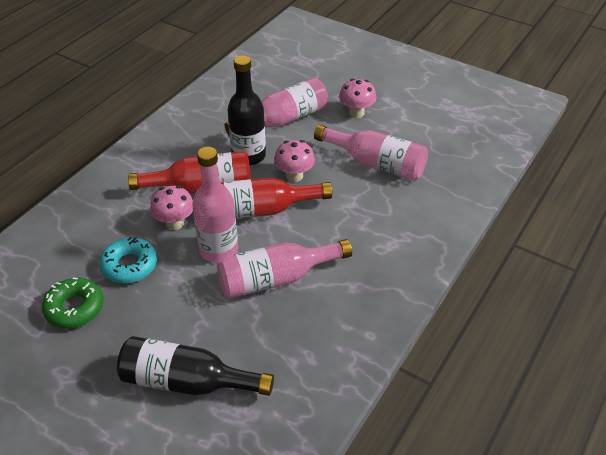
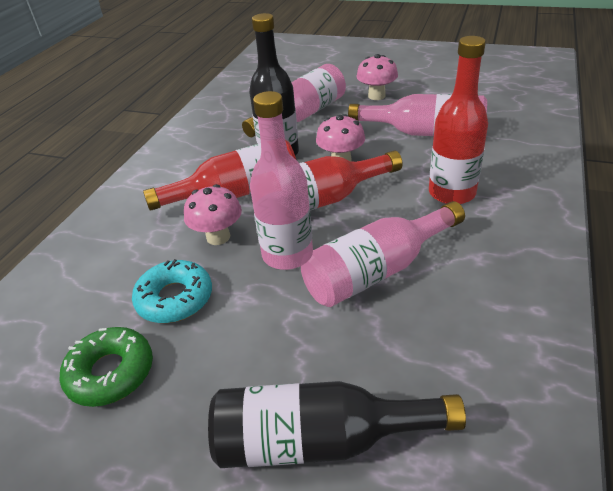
camera: 10 degrees left, 5 degrees down
(365, 227) = (452, 193): none -> red bottle

